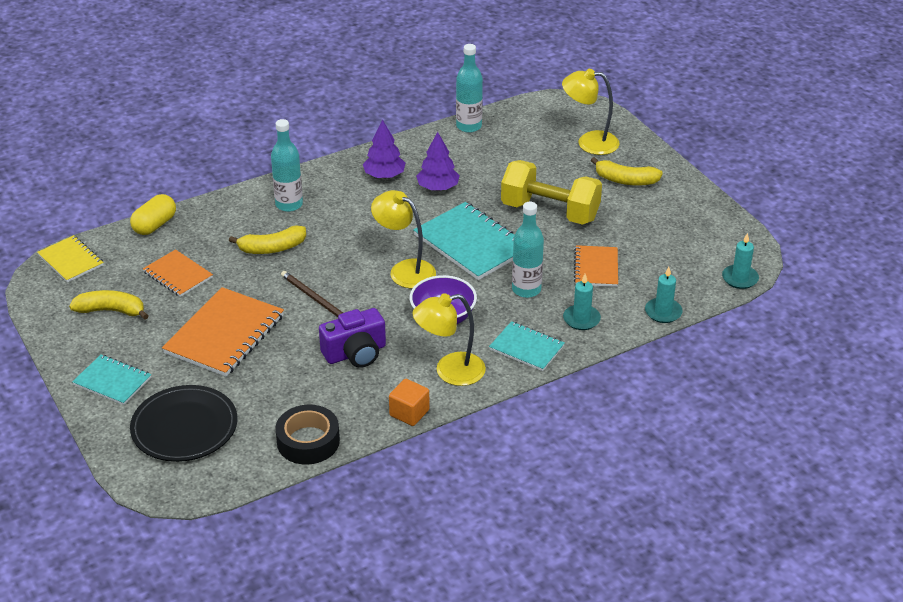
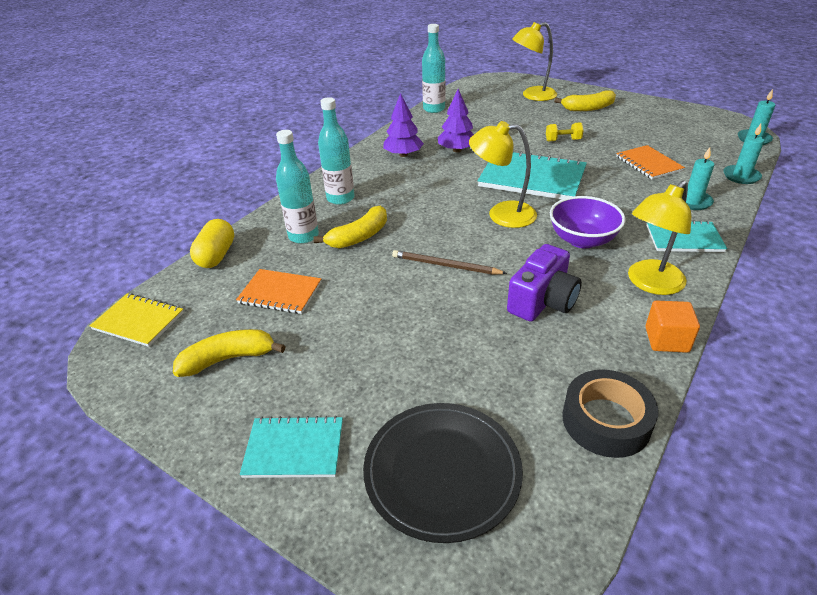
camera: 25 degrees left, 0 degrees up
(224, 334) = (387, 335): orange notebook -> none
(526, 289) = (619, 195): turquoise bottle -> turquoise bottle (303, 236)
(550, 212) = (563, 140): yellow dumbbell -> yellow dumbbell, size x0.40

